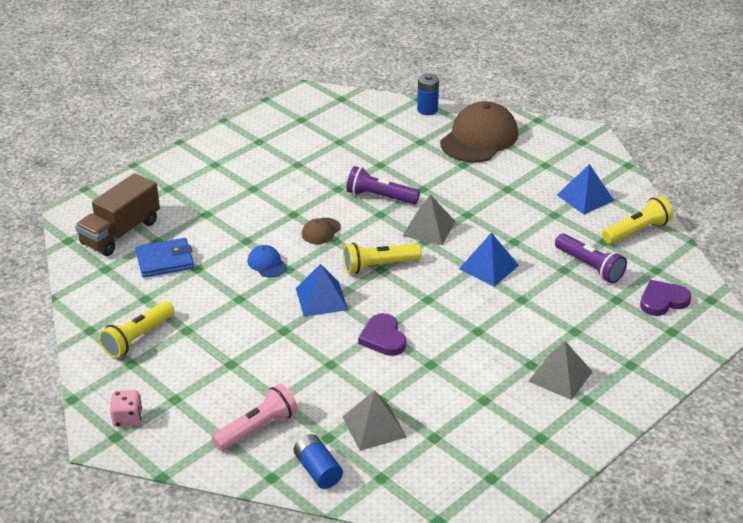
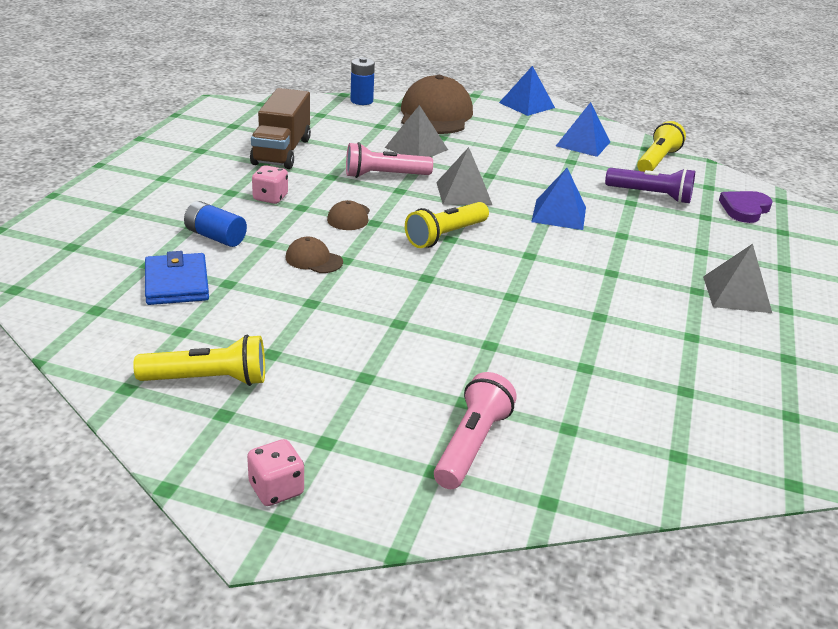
camera: 30 degrees left, 5 degrees down
(120, 232) = (88, 266): brown truck -> brown truck (282, 151)
(137, 338) = (208, 380): yellow flashlight -> yellow flashlight turned 105 degrees counterclockwise
(165, 261) = (176, 283): blue wallet -> blue wallet turned 60 degrees counterclockwise
(267, 264) = (313, 260): blue cap -> brown cap
(277, 200) = (270, 198): none -> pink dice
(317, 470) = (597, 473): blue battery -> blue battery (215, 237)
(321, 299) = (412, 280): blue pyramid -> blue pyramid (527, 105)
(374, 426) = (609, 399): grey pyramid -> grey pyramid (416, 148)
(380, 197) = (384, 175): purple flashlight -> pink flashlight
(383, 338) = (521, 303): purple heart -> none

